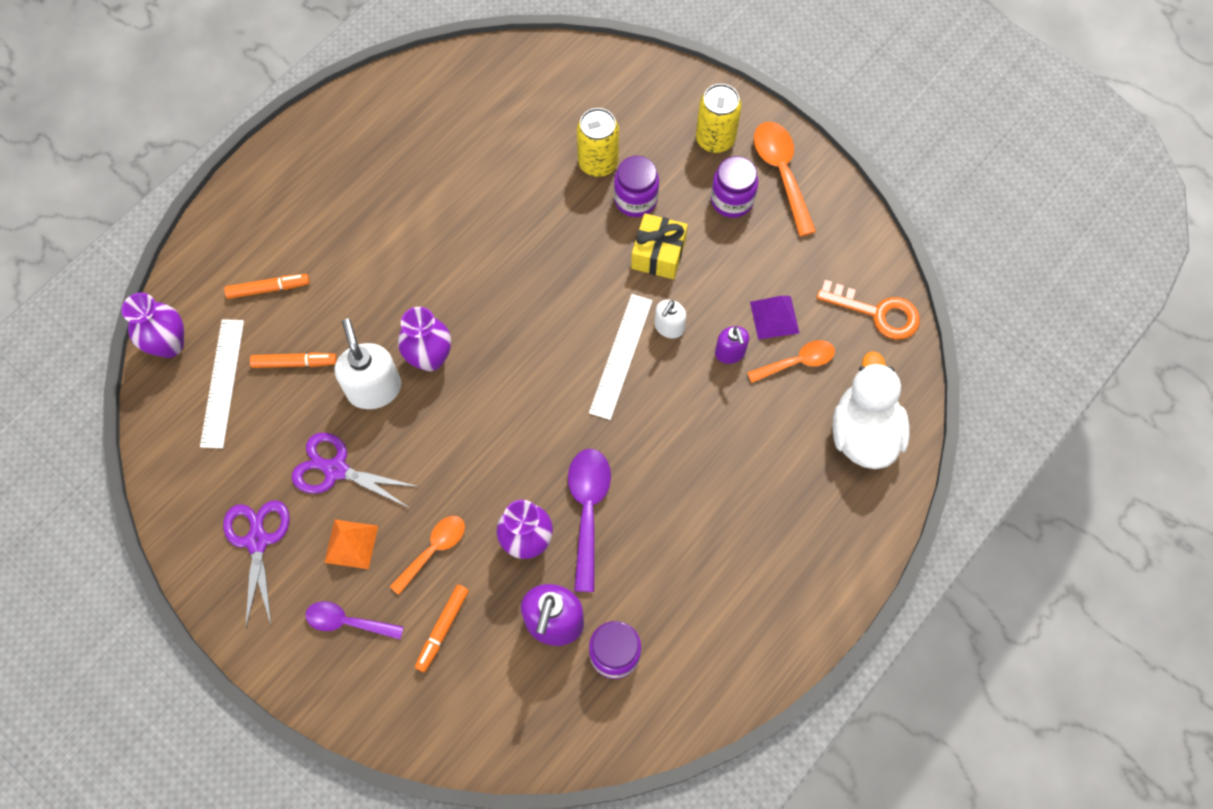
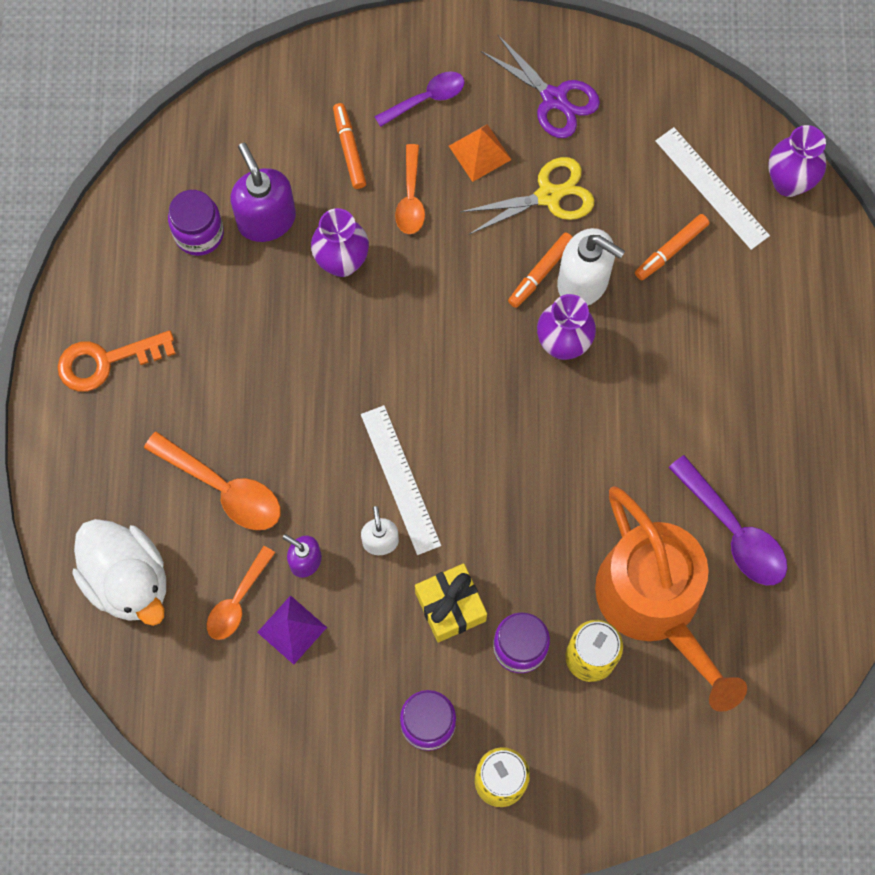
camera: 140 degrees right, 5 degrees up
(268, 288) = (760, 292): orange marker -> orange marker (541, 273)
(336, 470) = (548, 195): purple scissors -> yellow scissors
(529, 162) = (655, 603): none -> orange watering can
(587, 510) = (314, 324): purple spoon -> purple spoon (734, 531)
(781, 173) = (404, 796): orange spoon -> orange spoon (224, 488)
(877, 313) = (198, 713): orange key -> orange key (105, 361)

